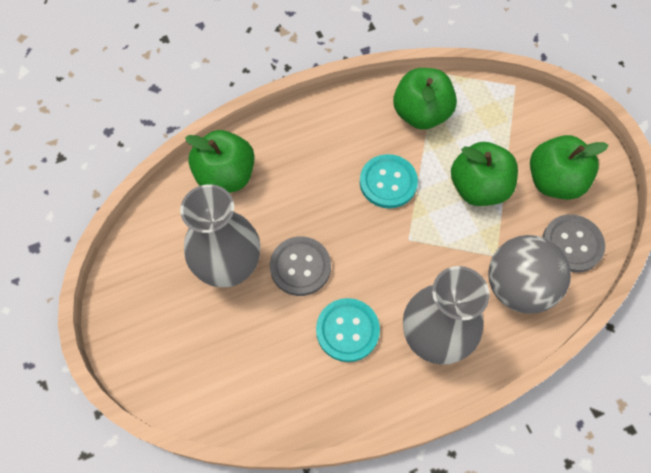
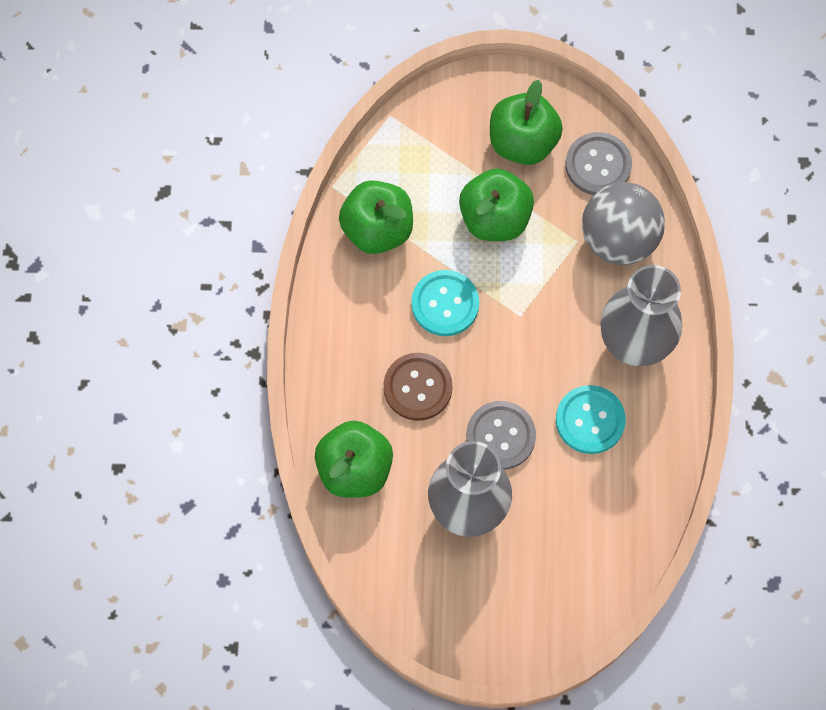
camera: 65 degrees left, 5 degrees up
(311, 191) = (417, 387): none -> brown button

